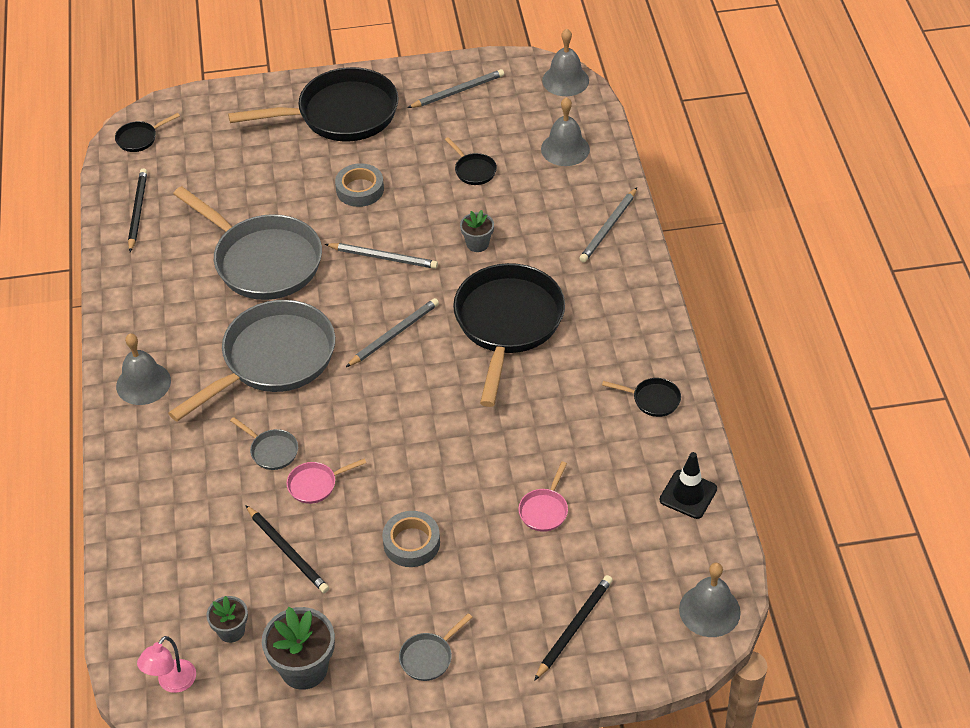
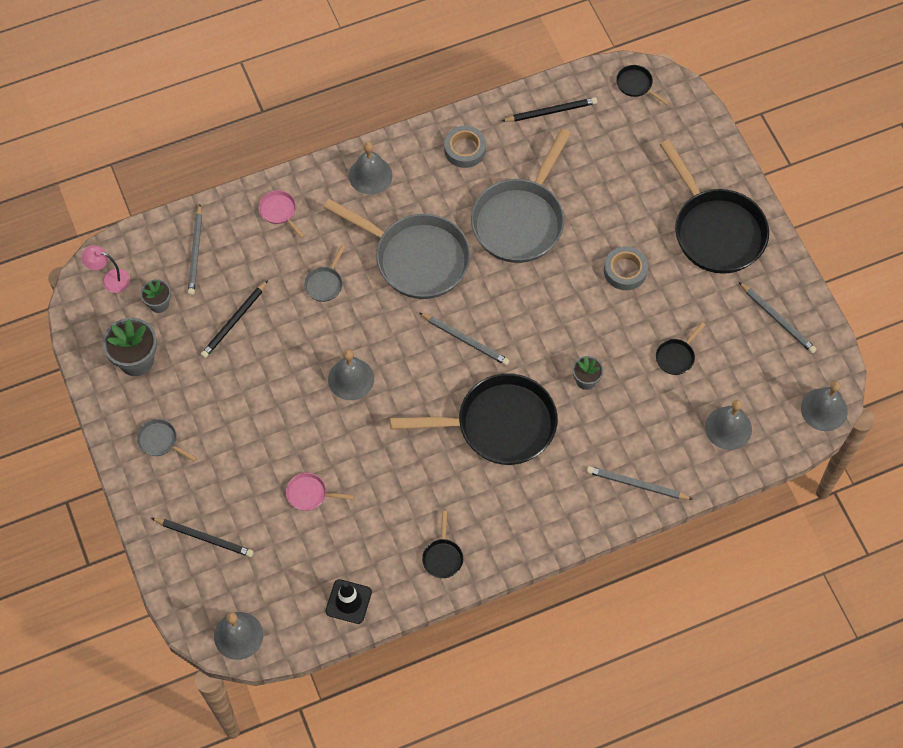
camera: 75 degrees right, 15 degrees up
(316, 484) = (299, 323): pink pan -> pink pan (279, 212)
(383, 257) = (549, 310): grey pencil -> grey pencil (196, 252)
(407, 446) = (351, 379): none -> grey bell
(411, 543) = (259, 405): grey tape -> grey tape (465, 149)

